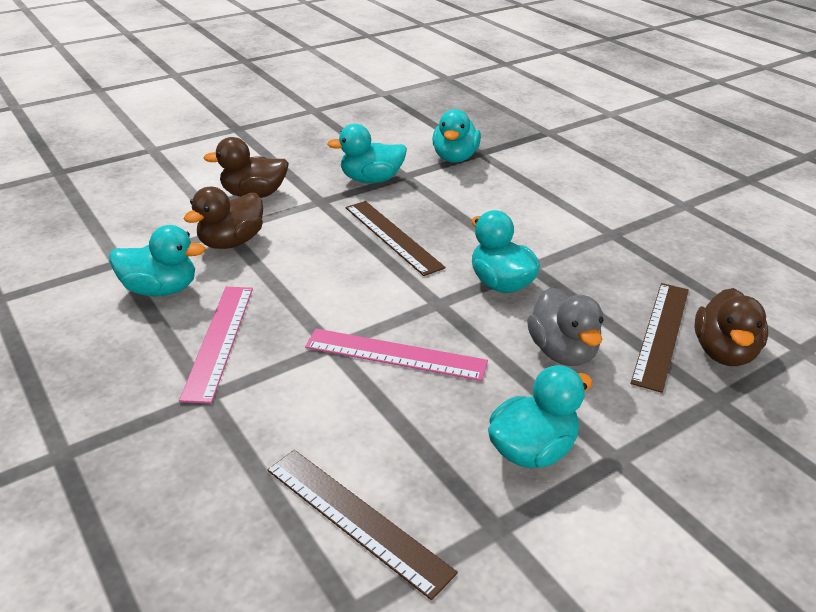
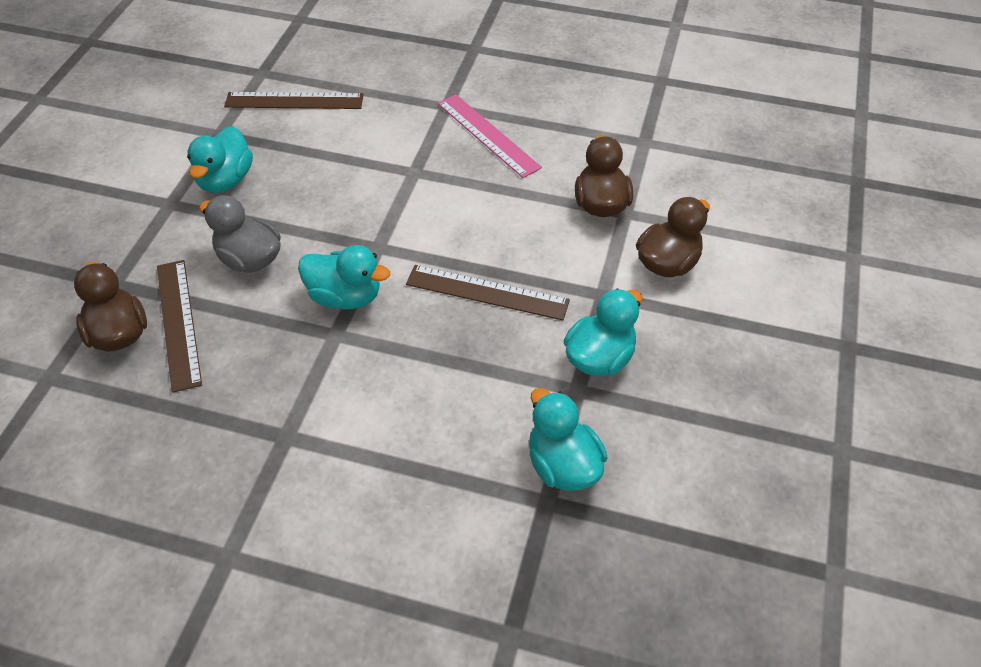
camera: 140 degrees right, 15 degrees up
(161, 289) = (580, 142): turquoise duck -> none
(395, 354) = (365, 190): pink ruler -> none

